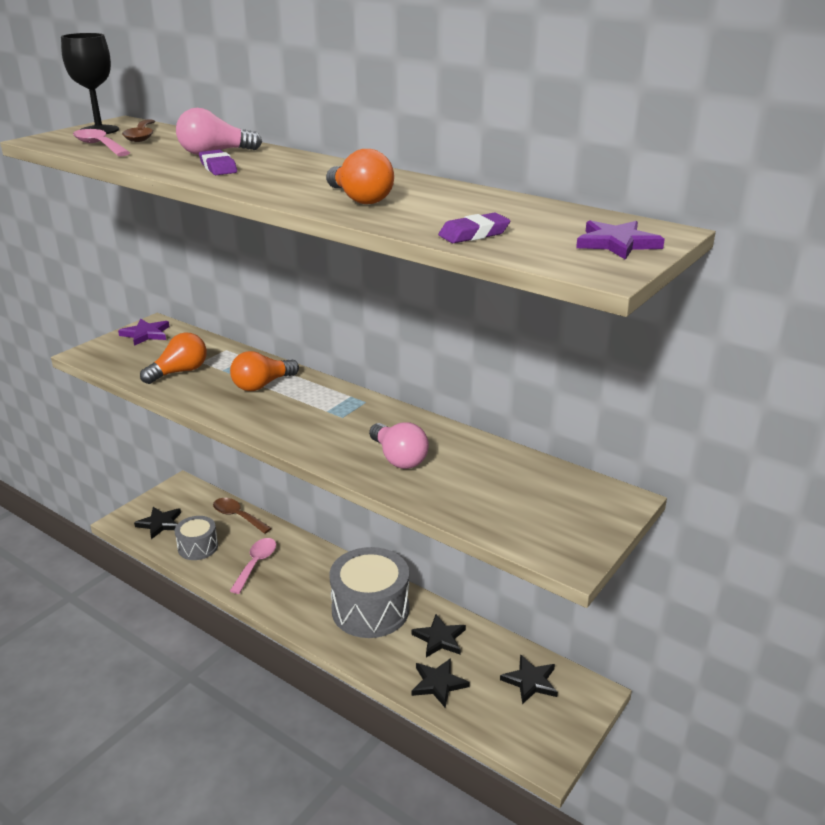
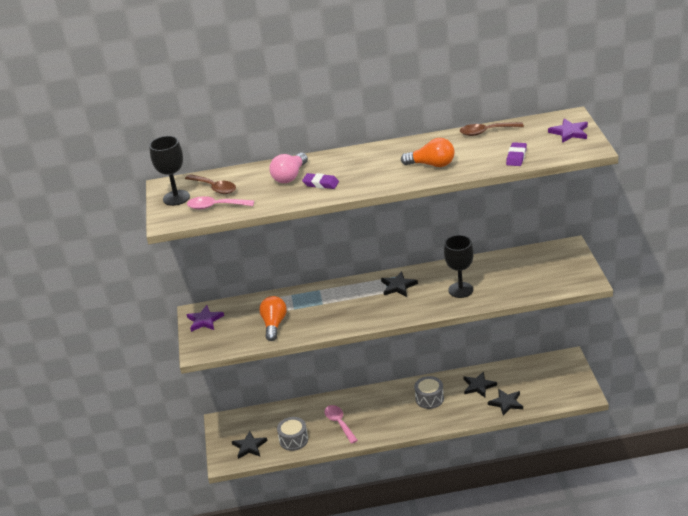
camera: 40 degrees left, 5 degrees up
(237, 516) = (286, 411): brown spoon -> brown spoon (486, 132)
(262, 385) = (331, 302): orange light bulb -> none
(370, 609) = (429, 399): grey drum -> grey drum, size x0.56
(398, 458) = (460, 290): pink light bulb -> black goblet
(530, 681) = (539, 373): black star -> black star (398, 286)

